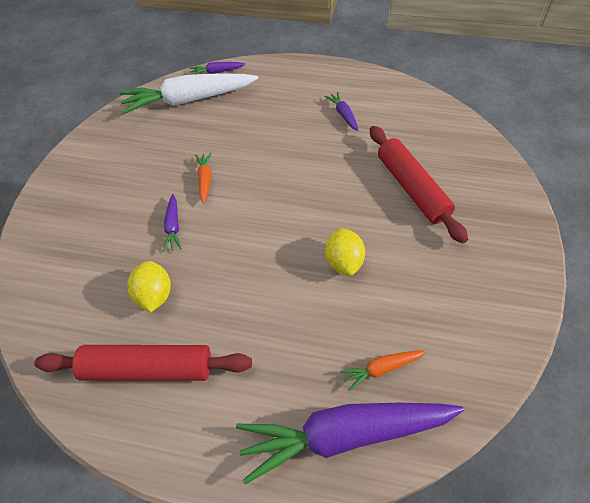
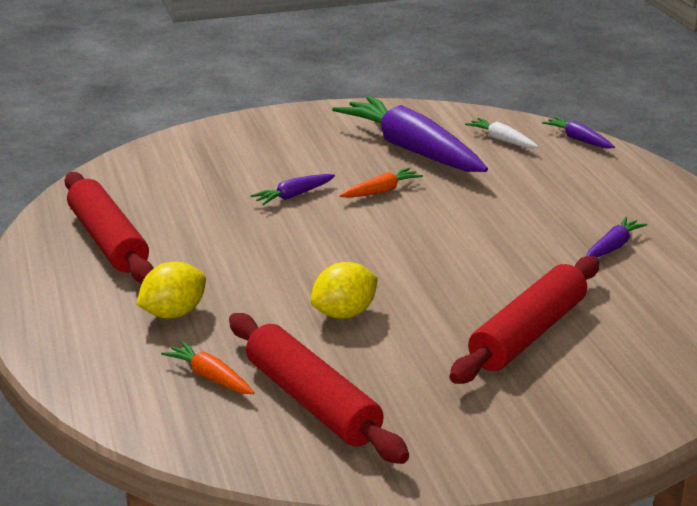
camera: 60 degrees right, 25 degrees down
(154, 296) = (194, 215): yellow lemon -> yellow lemon (173, 313)
(189, 100) = (502, 140): white carrot -> white carrot, size x0.43
(345, 435) = (110, 373): purple carrot -> purple carrot (411, 149)
(436, 320) = (312, 401): none -> red rolling pin

